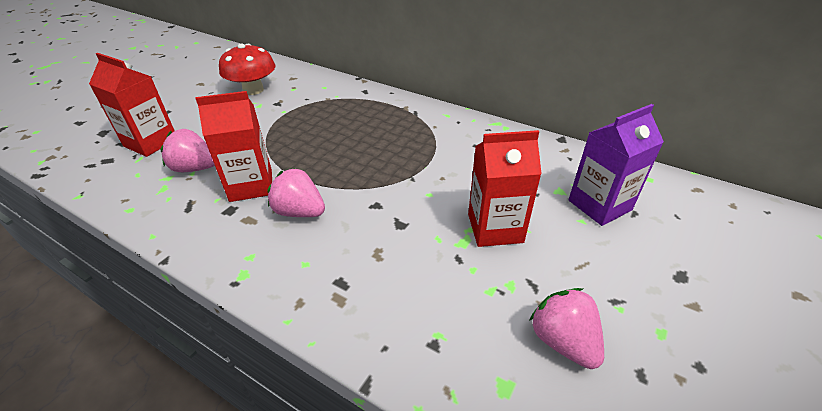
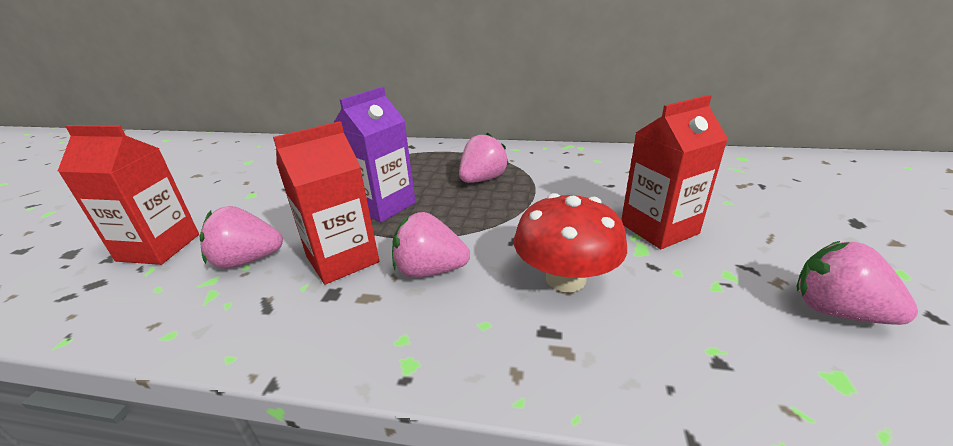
camera: 20 degrees left, 10 degrees down
(253, 90) = (274, 168): red mushroom -> red mushroom (565, 279)
(395, 141) = (482, 179): none -> pink strawberry
(599, 205) = (728, 186): purple carton -> purple carton (383, 206)

